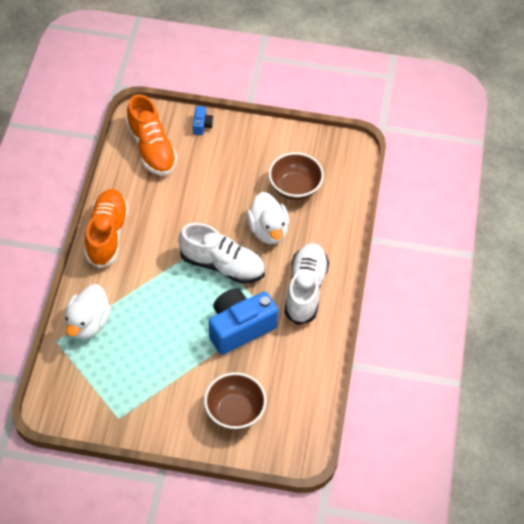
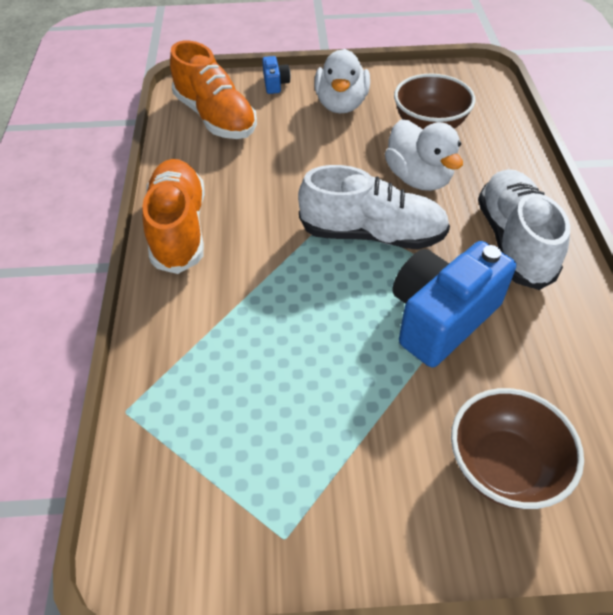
camera: 10 degrees left, 5 degrees down
(88, 323) = (179, 367): white duck -> white duck (341, 104)

